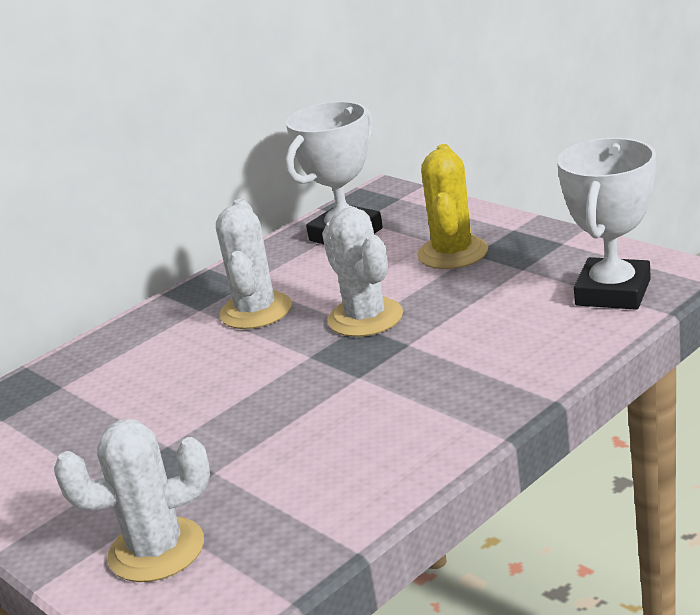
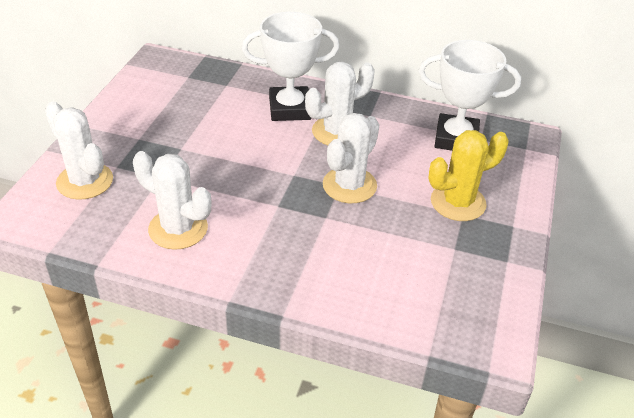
camera: 55 degrees right, 15 degrees up
(338, 466) = (178, 229): none -> white cactus
(613, 292) = (444, 312): white trophy -> white trophy (290, 109)

